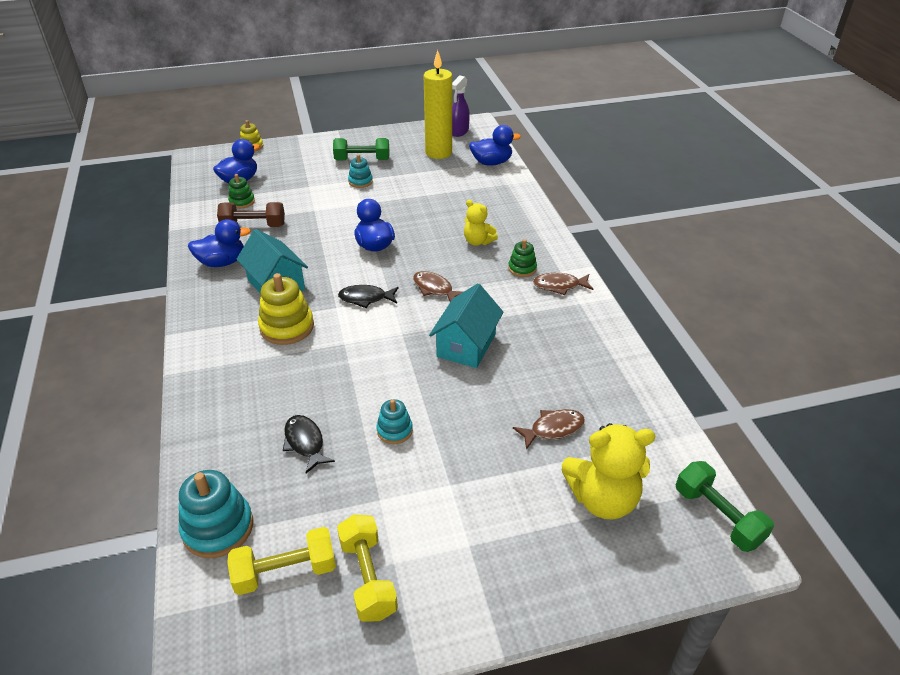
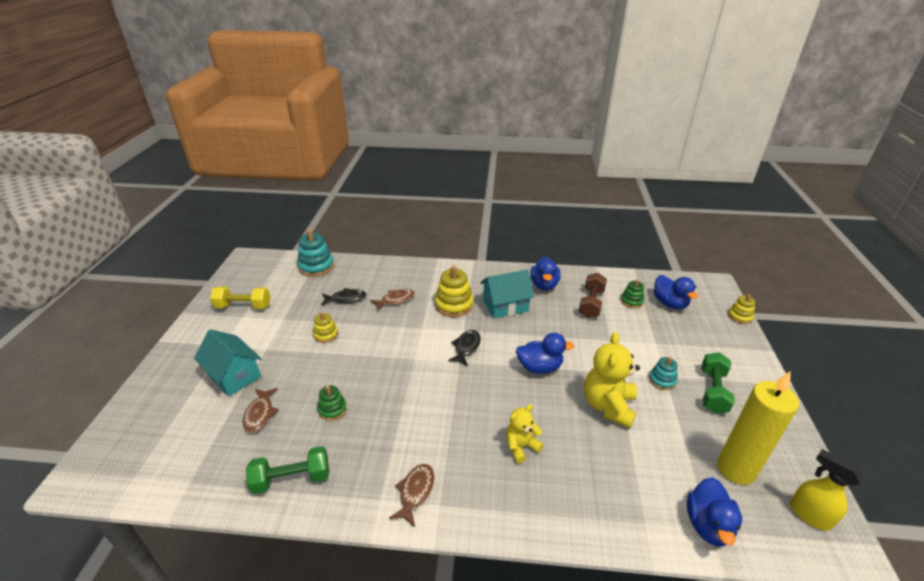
camera: 110 degrees right, 5 degrees down
(285, 572) = (273, 283): yellow dumbbell -> none
(394, 430) = (326, 335): turquoise stacking toy -> yellow stacking toy
(435, 289) = (458, 391): brown fish -> brown fish (395, 300)
(459, 132) = (809, 515): purple spray bottle -> yellow spray bottle
(466, 345) = (377, 391): turquoise house -> turquoise house (234, 375)
(522, 268) = (459, 469): green stacking toy -> green stacking toy (332, 409)
(602, 499) = (186, 418): yellow teddy bear -> yellow teddy bear (608, 406)
(717, 516) = (107, 480): green dumbbell -> green dumbbell (292, 479)

